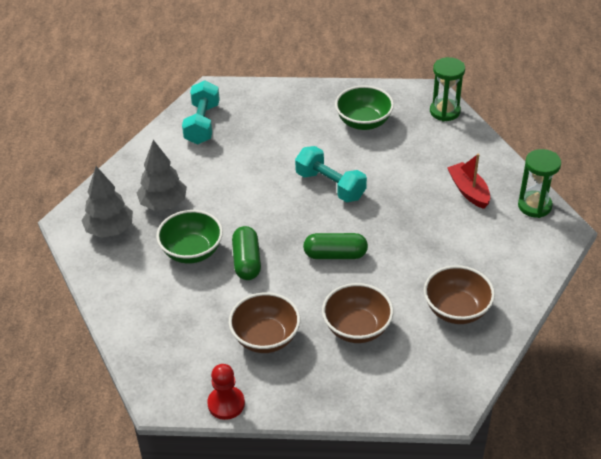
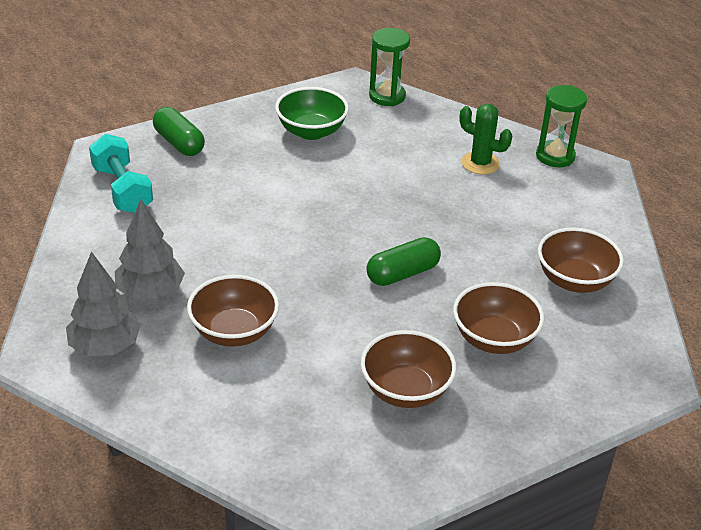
camera: 35 degrees left, 5 degrees down
(192, 251) = (234, 332): green bowl -> brown bowl
(226, 404) = (426, 482): red pawn -> none
(246, 261) = (309, 318): green capsule -> green capsule (179, 143)
(330, 185) = (333, 206): turquoise dumbbell -> none
(468, 191) = (480, 163): red boat -> green cactus

